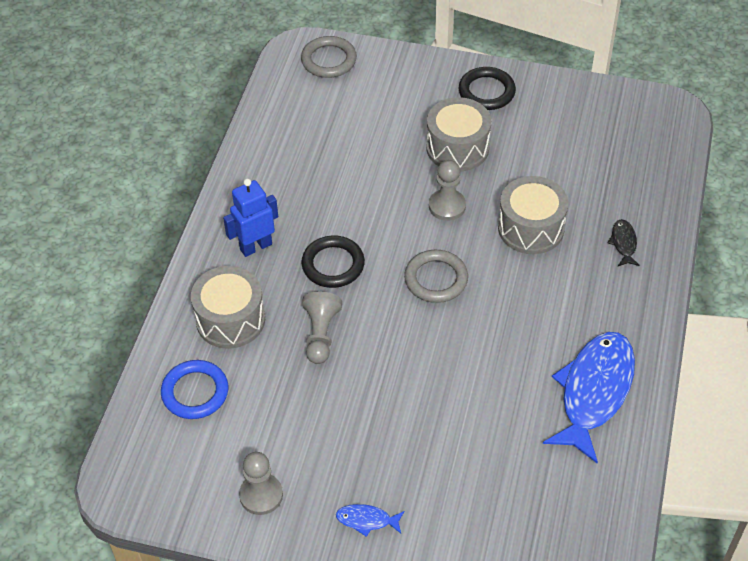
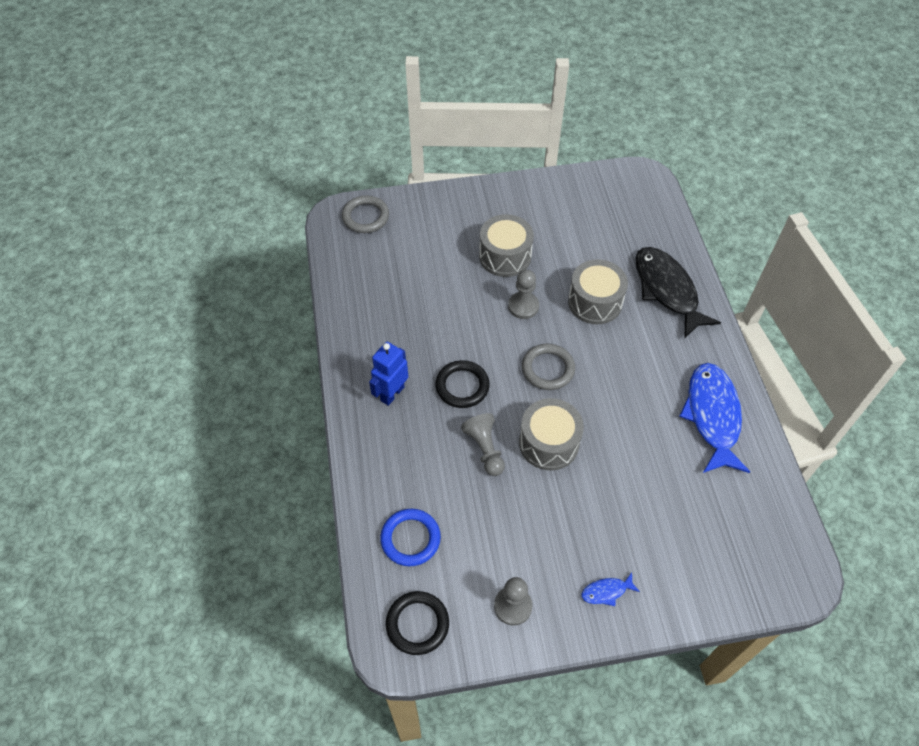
camera: 25 degrees left, 5 degrees up
(230, 319) = (405, 464): grey drum -> grey drum (549, 443)
(486, 92) = (502, 204): black ring -> black ring (417, 624)
(623, 243) = (667, 290): black fish -> black fish, size x2.38

